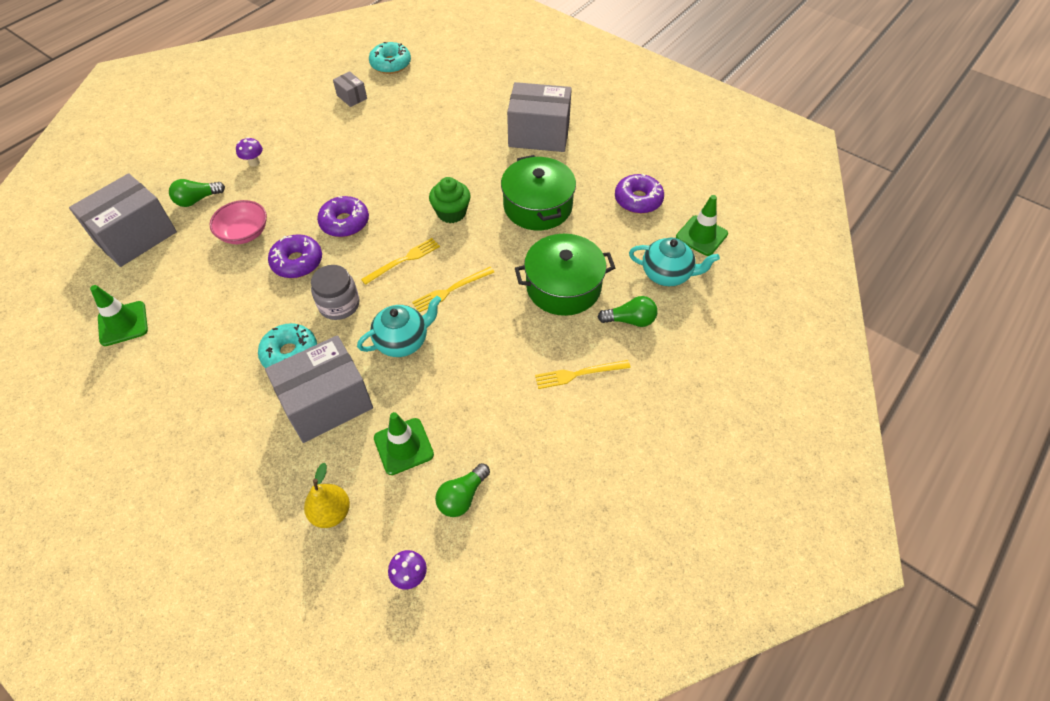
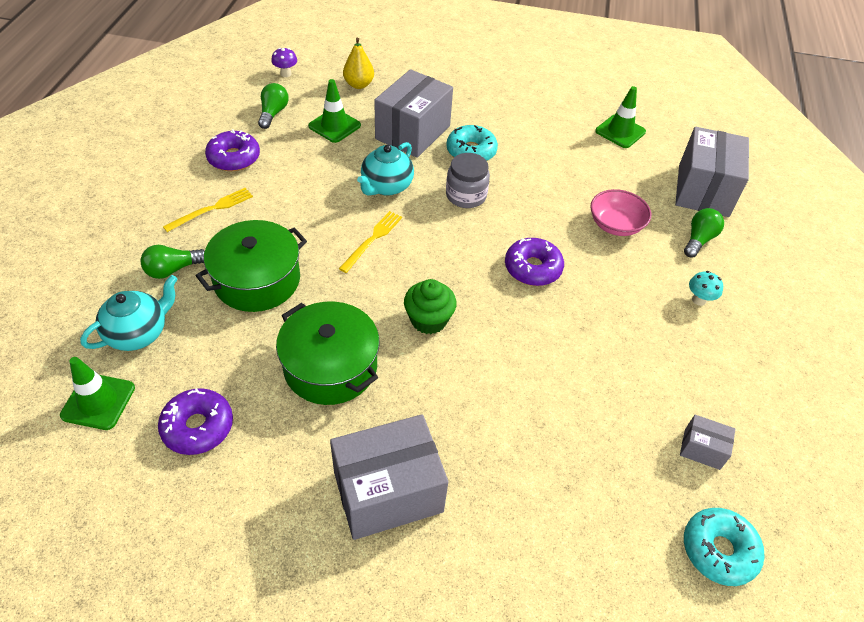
camera: 150 degrees right, 5 degrees down
(254, 162) = (699, 300): purple mushroom -> turquoise mushroom
(297, 262) = (538, 217): purple donut -> purple donut (234, 158)
(403, 260) = (440, 251): yellow fork -> none
(667, 274) = (139, 333): turquoise teapot -> turquoise teapot turned 150 degrees clockwise

